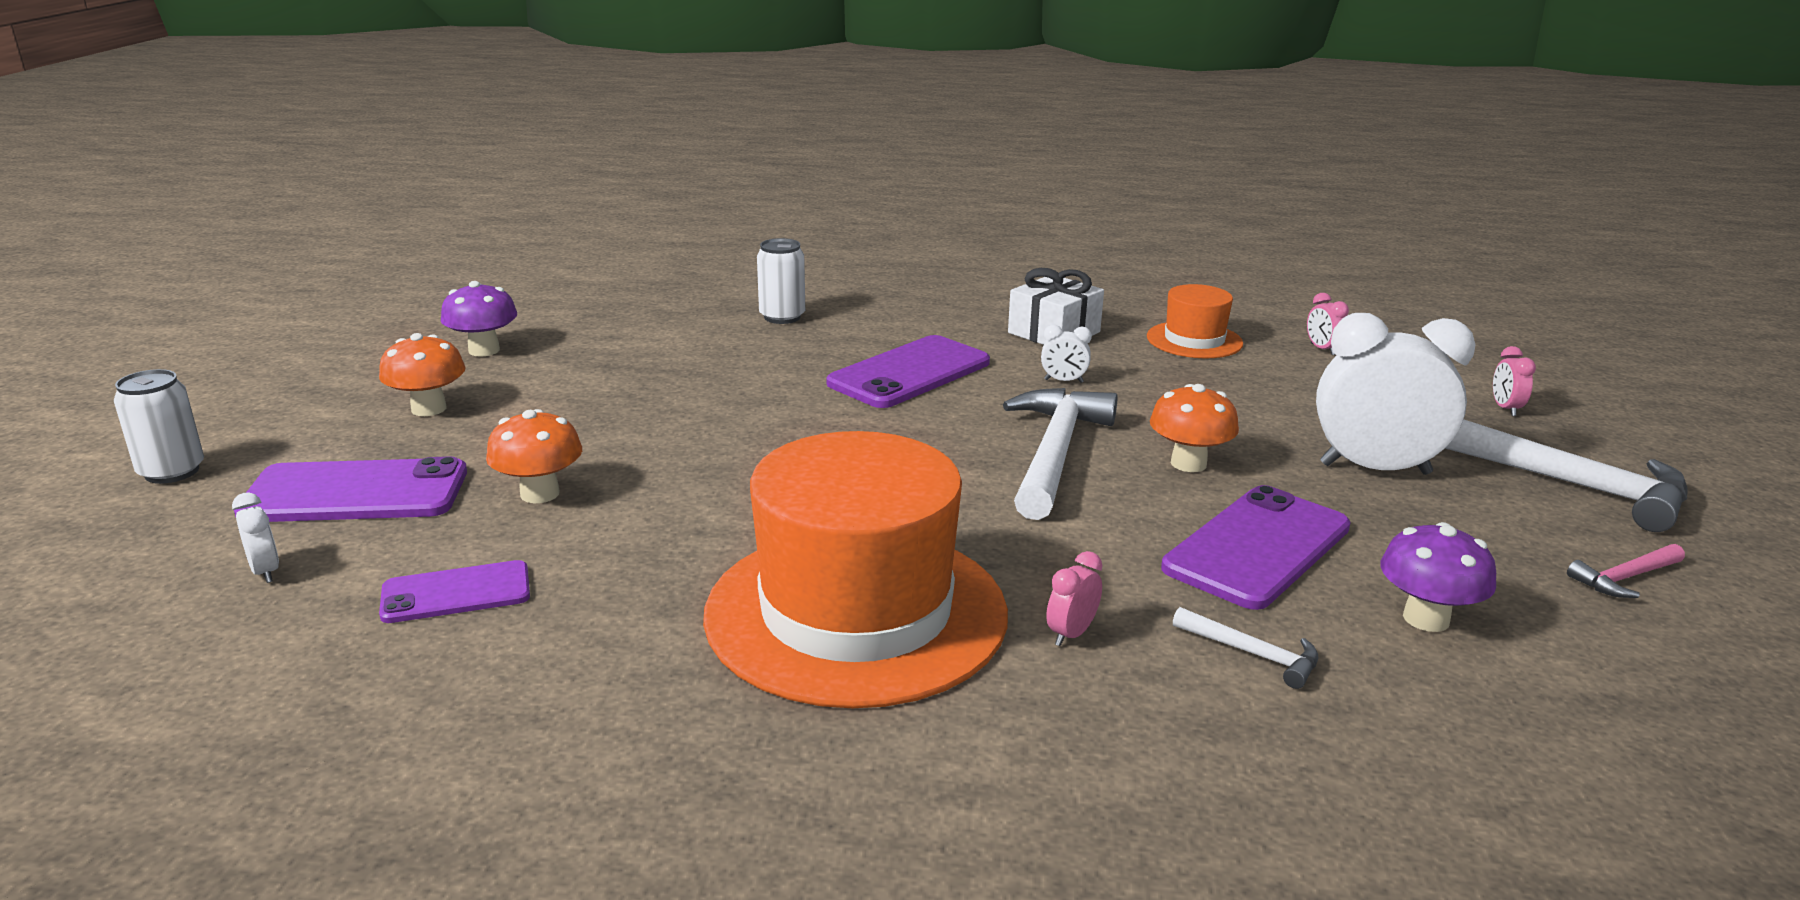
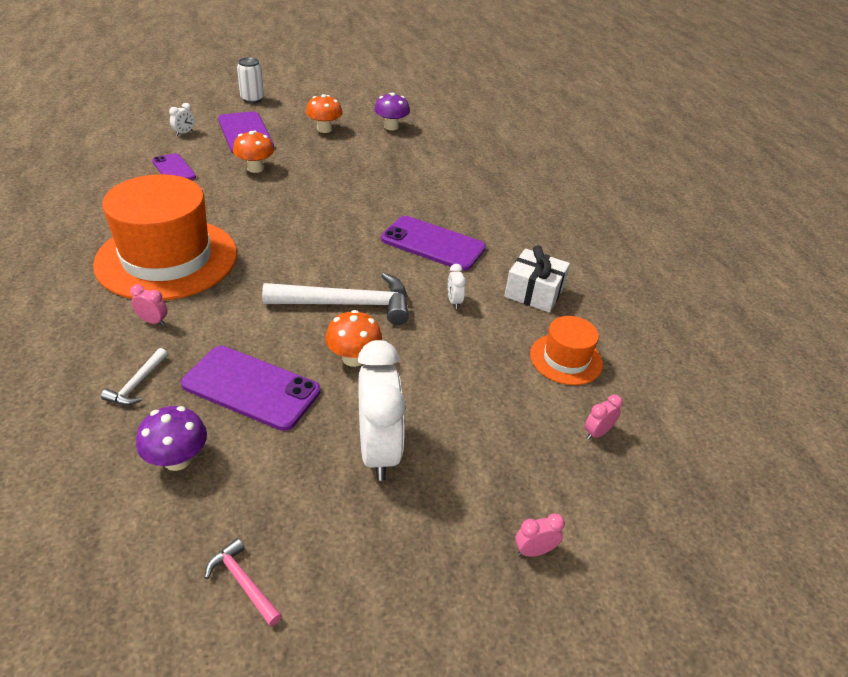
camera: 70 degrees right, 15 degrees up
(782, 317) = (487, 193): white can -> none
(1564, 483) = (395, 571): white hammer -> none

